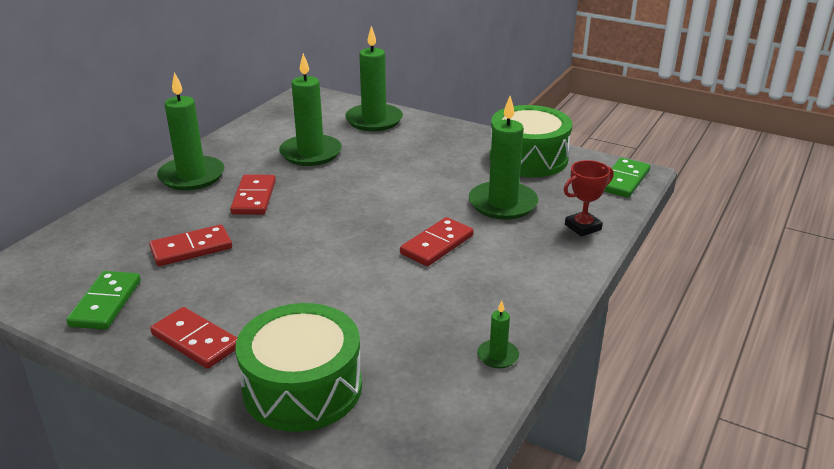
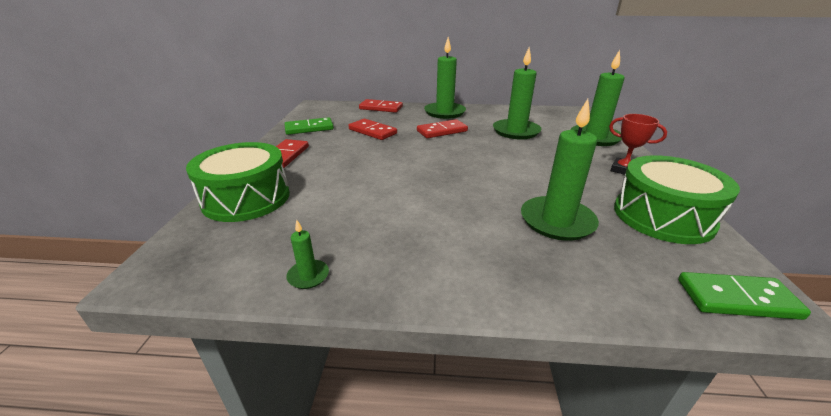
camera: 65 degrees right, 0 degrees up
(437, 244) = (453, 204): red domino -> red domino (381, 108)
(583, 227) = (580, 284): red trophy -> red trophy (623, 170)

